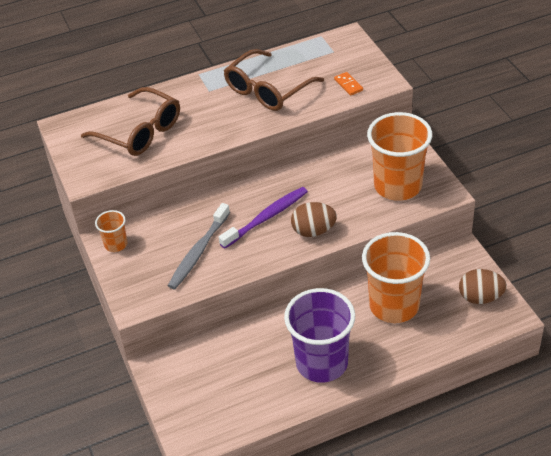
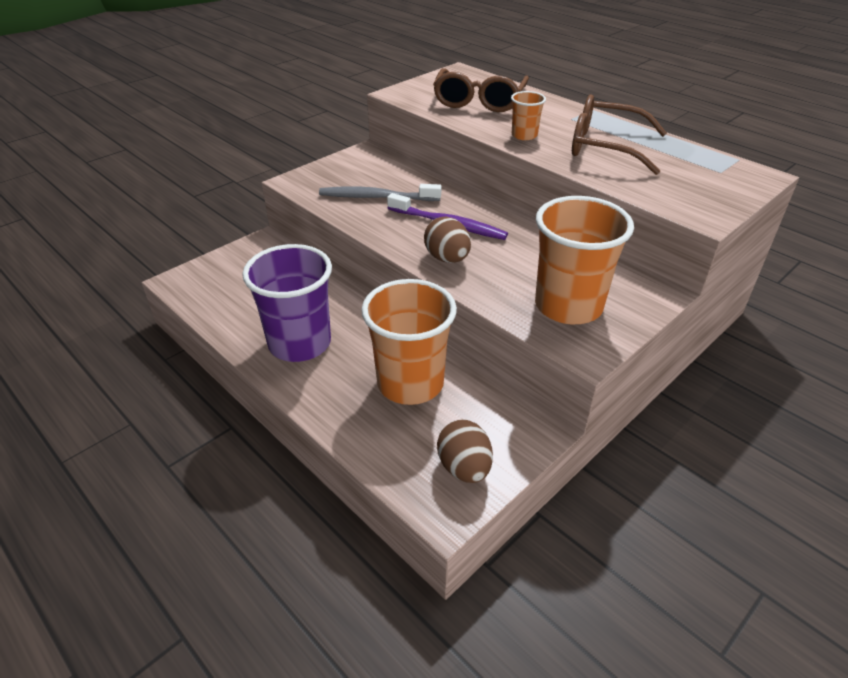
camera: 65 degrees right, 5 degrees down
(116, 244) = (364, 156): orange cup -> orange cup (524, 135)
(348, 85) = (669, 192): orange domino -> none

